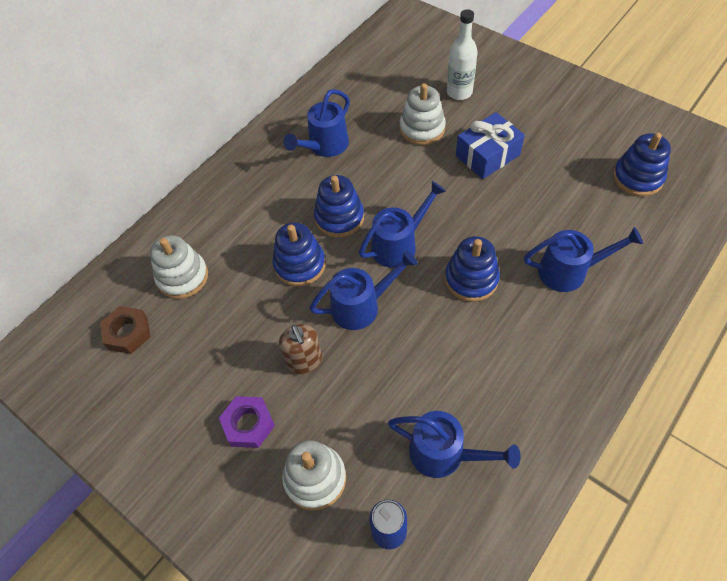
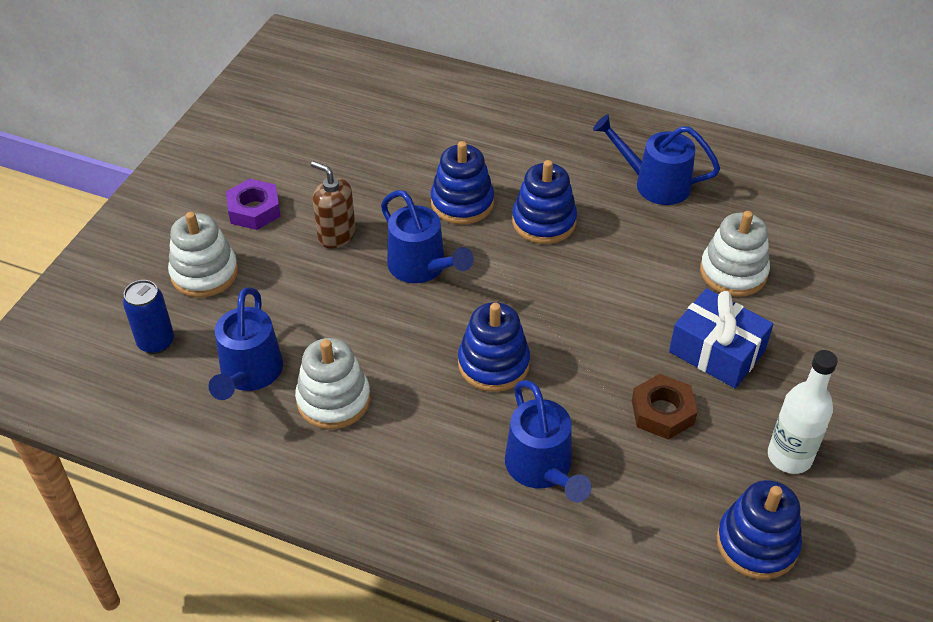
camera: 70 degrees right, 10 degrees down
(128, 333) = (337, 98): brown nut -> brown nut (662, 412)
(182, 277) = (415, 116): white stacking toy -> white stacking toy (333, 400)
(304, 361) = (336, 235): brown soap dispenser -> brown soap dispenser turned 75 degrees clockwise
(399, 244) = (523, 284): blue watering can -> none
(459, 92) = (828, 301): white bottle -> white bottle (789, 456)

